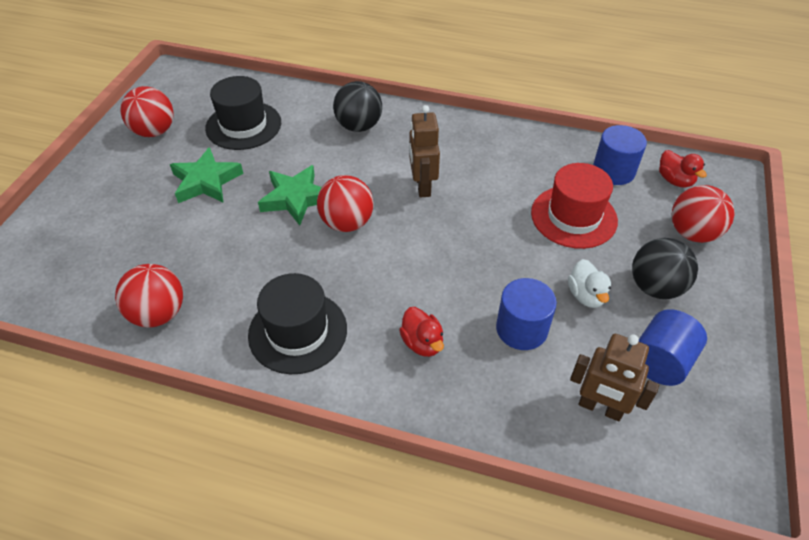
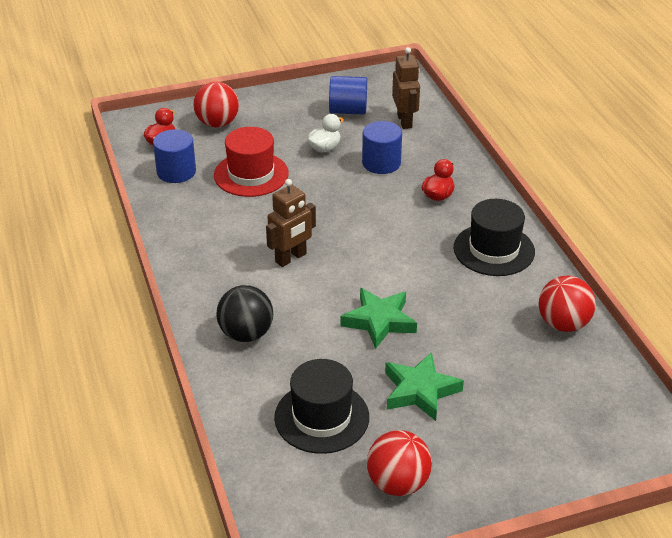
camera: 125 degrees left, 10 degrees down
(347, 223) = (374, 278): red ball -> none
(655, 287) = (287, 125): black ball -> none

